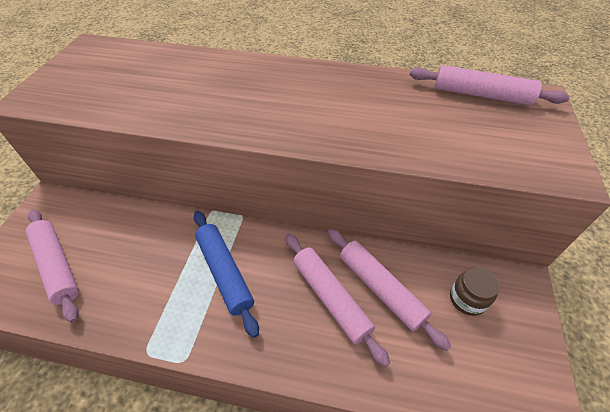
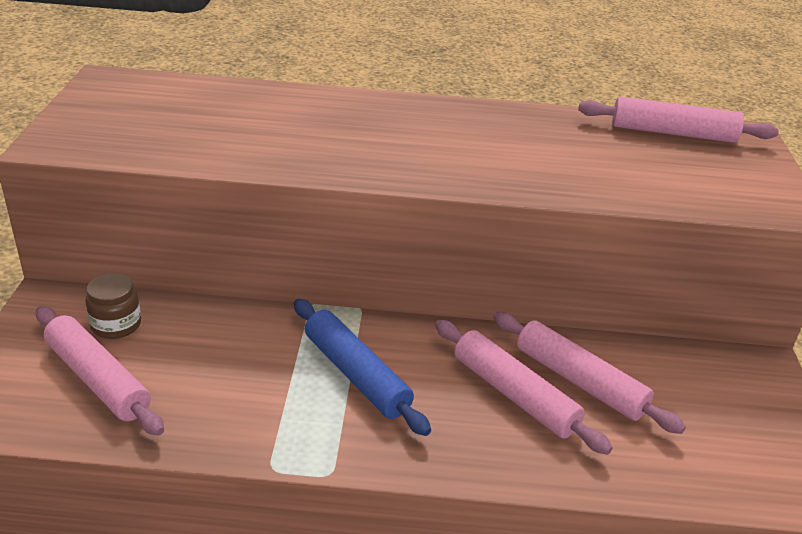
camera: 10 degrees left, 15 degrees down
(467, 299) = (696, 386): brown jar -> brown jar (116, 325)

